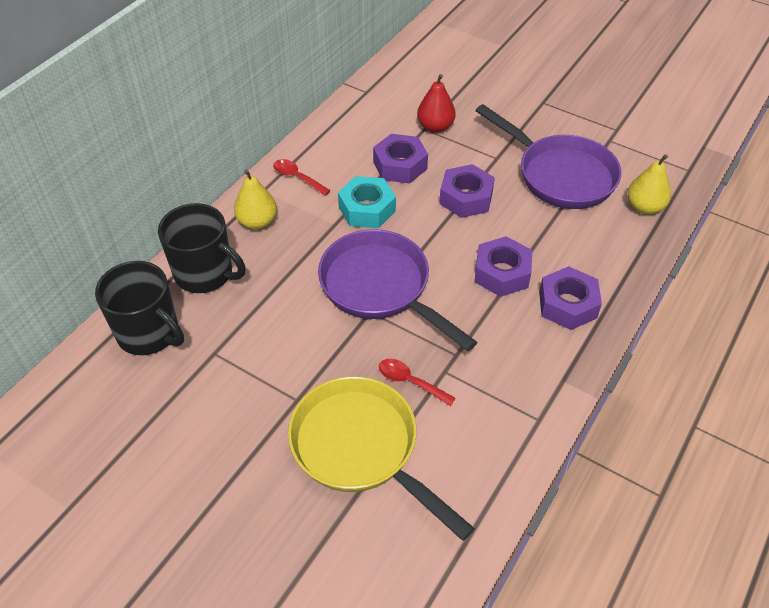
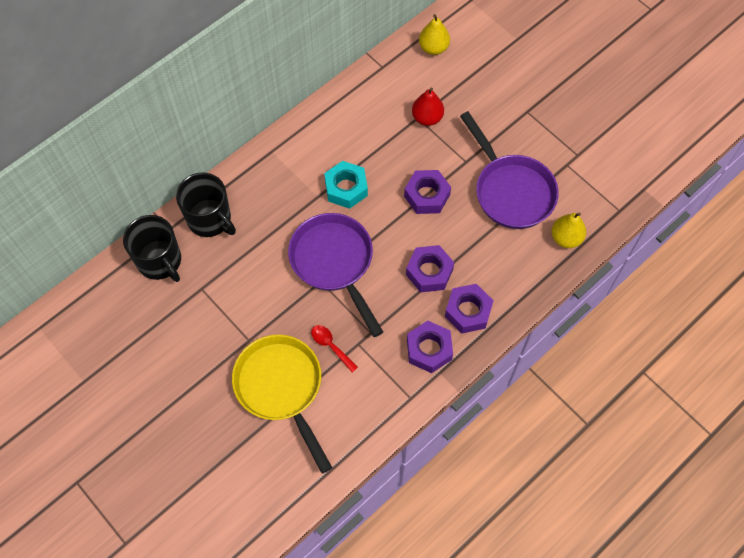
camera: 15 degrees right, 15 degrees up
(257, 222) = (259, 181): yellow pear -> yellow pear (433, 48)
(297, 177) = (301, 145): red spoon -> none
(400, 165) = (385, 151): purple nut -> purple nut (429, 349)

